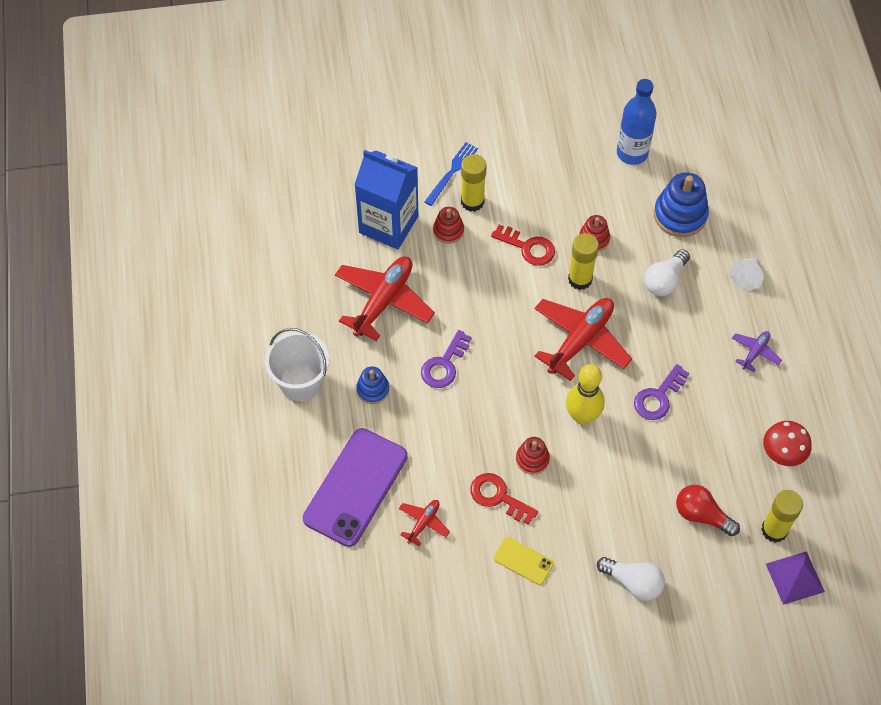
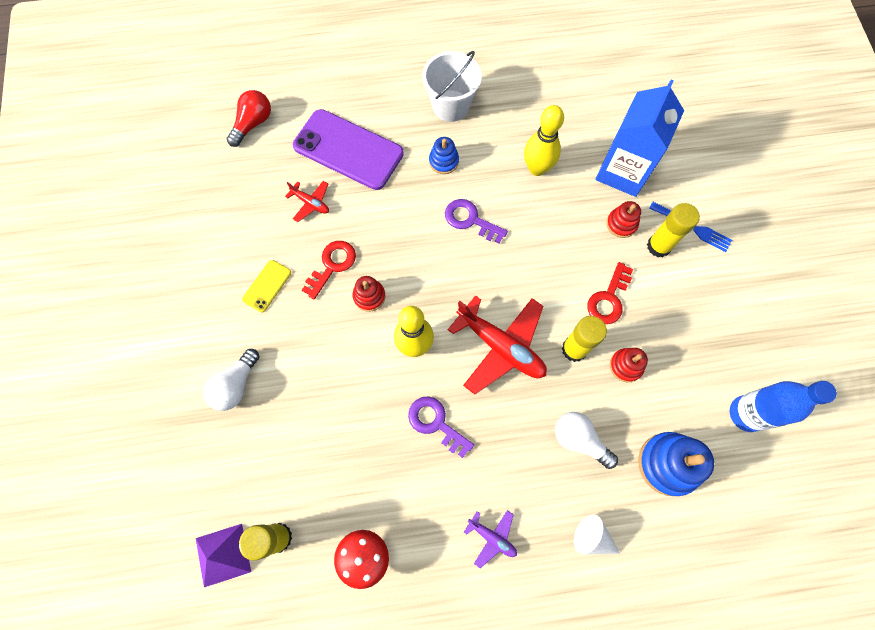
camera: 90 degrees right, 10 degrees up
(383, 301) = (537, 168): red plane -> yellow bowling pin
(702, 515) = (300, 459): red light bulb -> red light bulb (253, 124)

